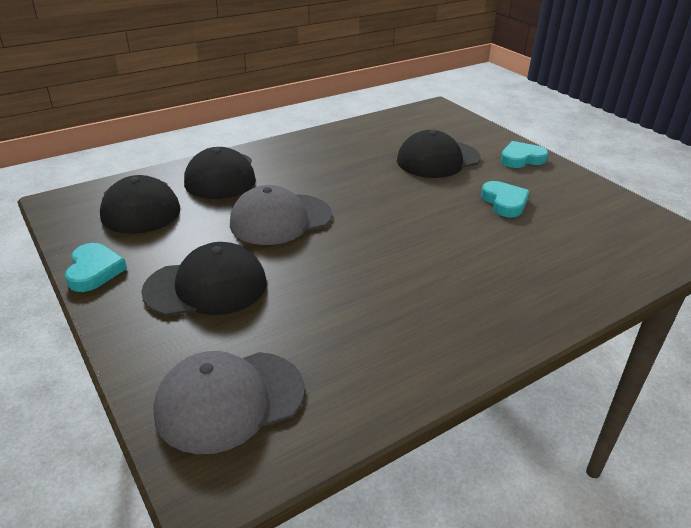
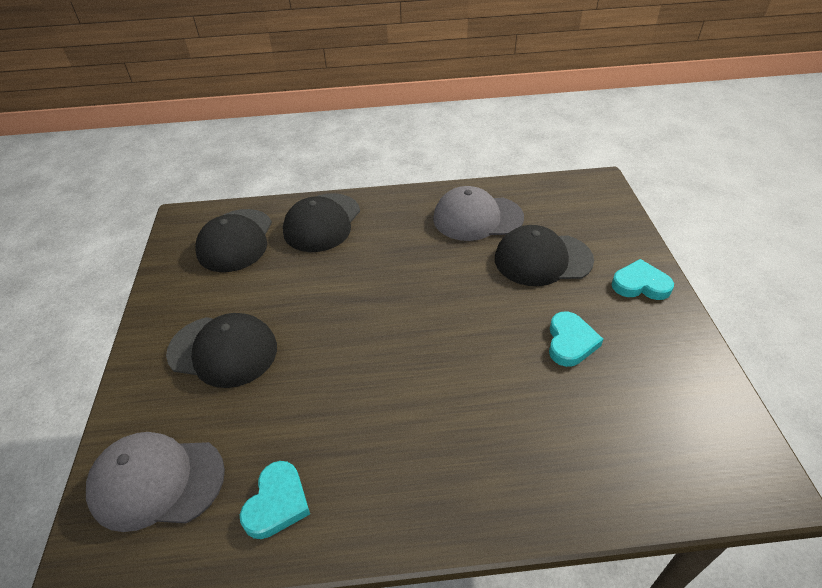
camera: 30 degrees right, 10 degrees up
(94, 271) = (158, 302): turquoise heart -> turquoise heart (277, 503)
(280, 219) = (334, 293): grey cap -> grey cap (477, 218)

